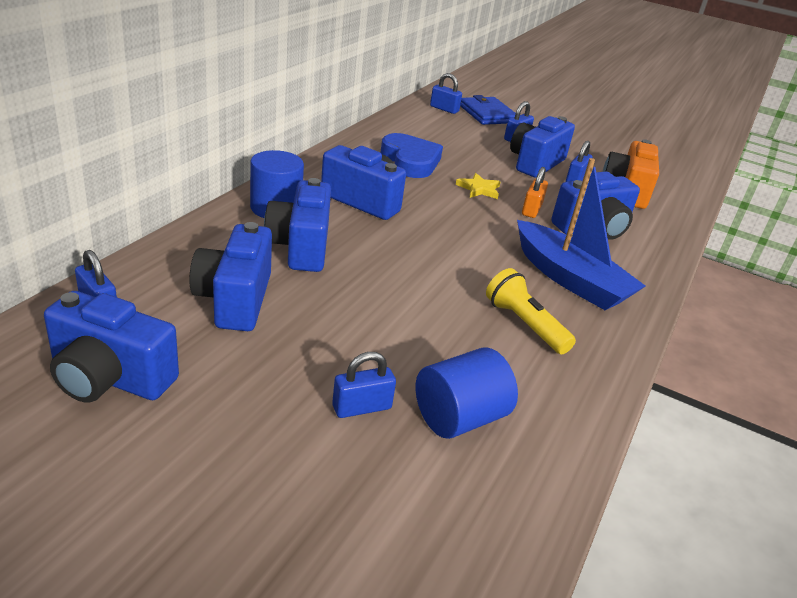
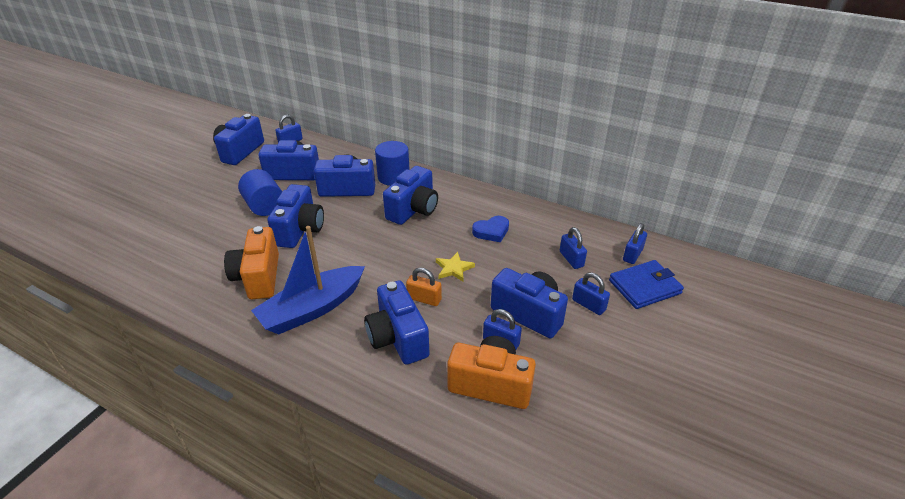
camera: 95 degrees right, 5 degrees up
(361, 407) = (201, 214): blue padlock -> blue padlock (571, 259)
(410, 161) = (491, 231): blue heart -> blue heart, size x0.64
(410, 290) = (300, 230): none -> blue camera
(459, 418) = (182, 245): blue cylinder -> blue cylinder (264, 206)
(524, 324) = (258, 277): yellow flashlight -> orange camera

